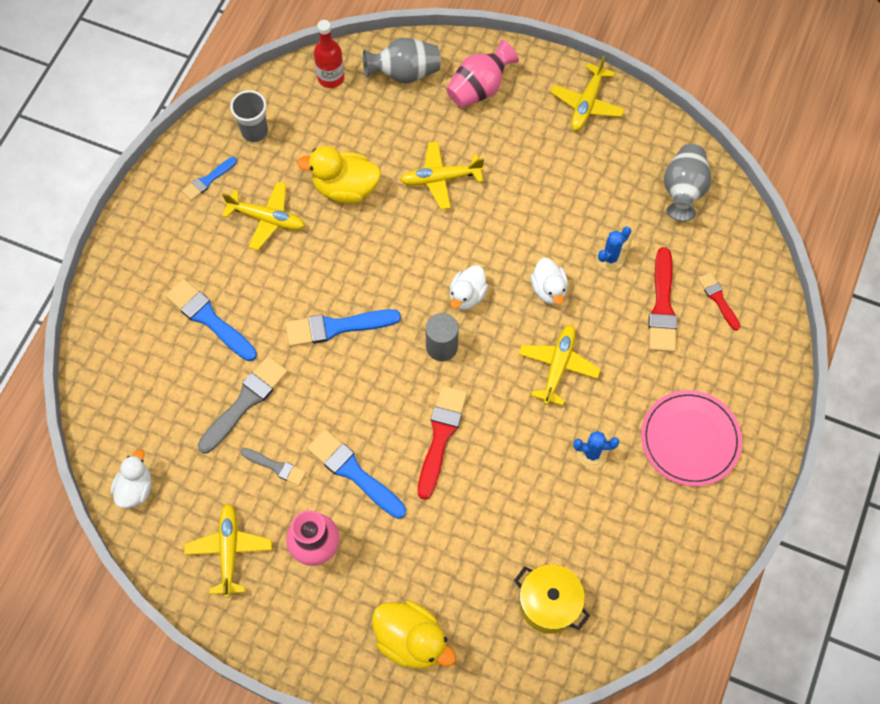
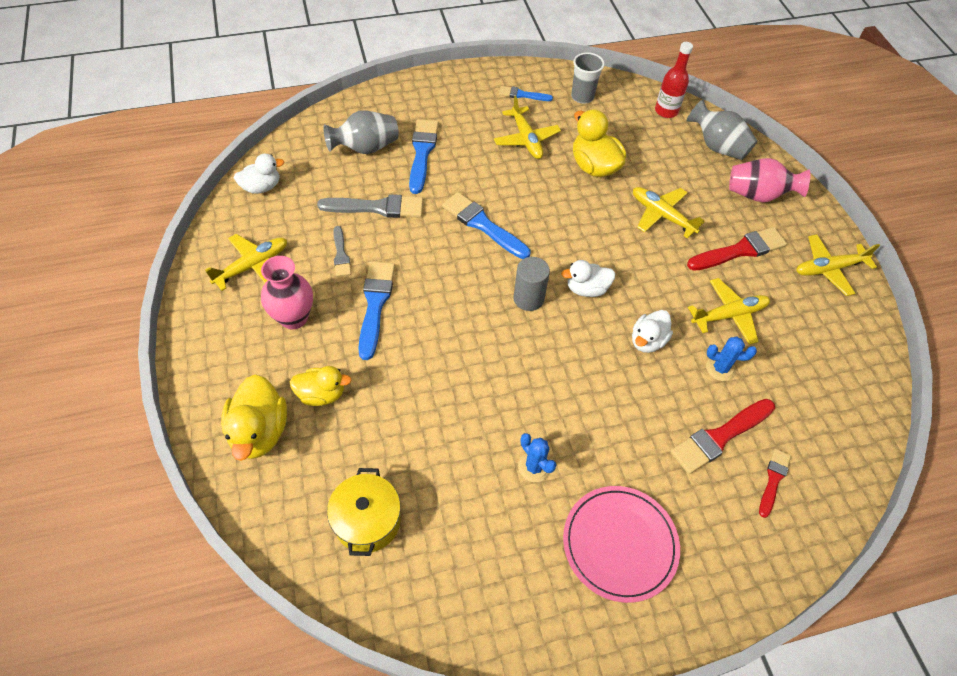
camera: 50 degrees right, 10 degrees down
(412, 570) = (322, 394): none -> yellow duck
(440, 436) = (453, 344): red brush -> red brush (740, 250)
(558, 366) = (588, 390): yellow plane -> yellow plane (729, 315)
(683, 191) = (838, 385): grey vase -> grey vase (365, 148)

